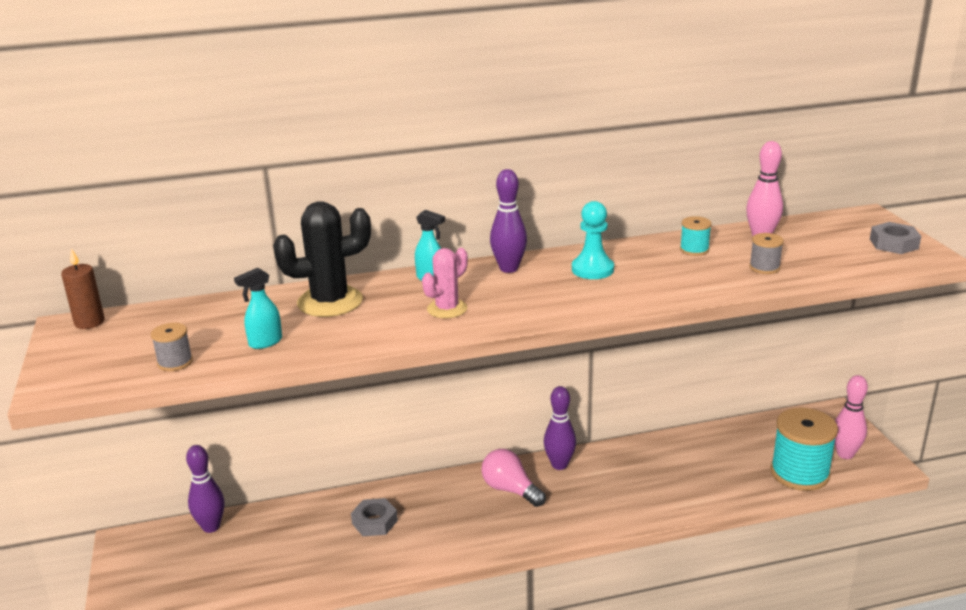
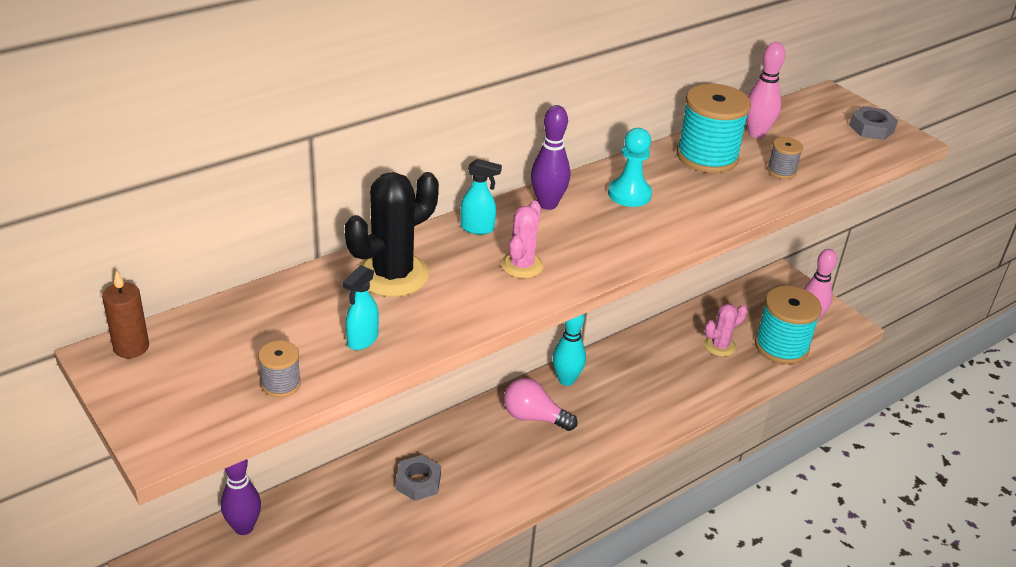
camera: 25 degrees left, 10 degrees up
(559, 465) = (566, 380): purple bowling pin -> turquoise bowling pin
(694, 250) = (707, 157): turquoise spool -> turquoise spool, size x2.15
(732, 462) = (719, 346): none -> pink cactus

